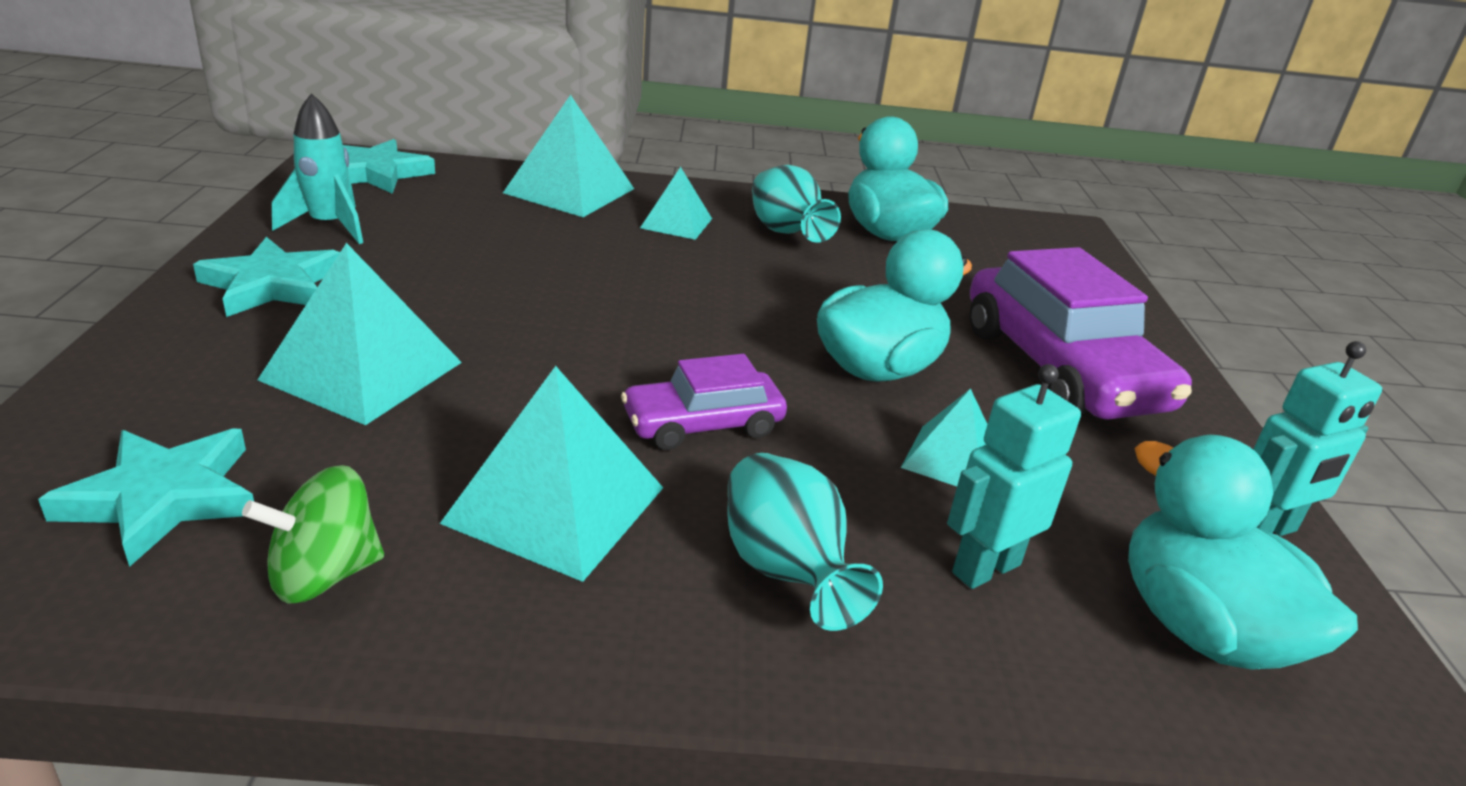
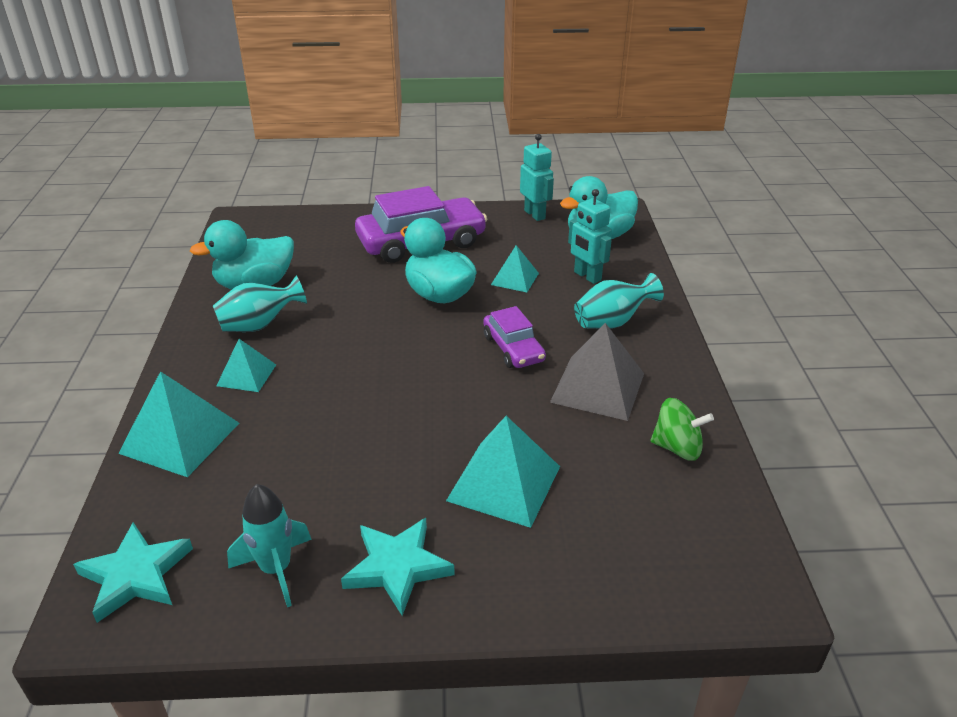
camera: 90 degrees left, 5 degrees up
(163, 498) = (654, 523): turquoise star -> none
(324, 574) = (677, 448): green spinning top -> green spinning top turned 45 degrees counterclockwise
(556, 504) = (597, 387): turquoise pyramid -> grey pyramid

